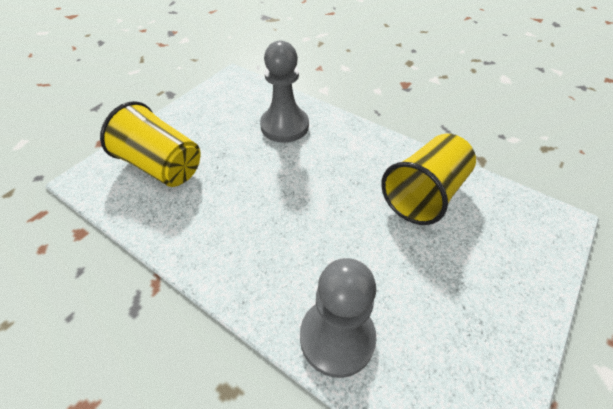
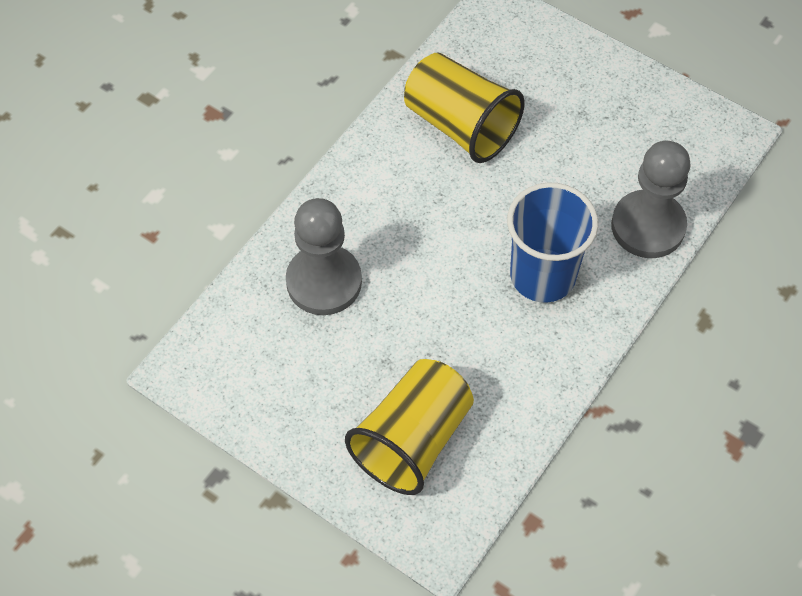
camera: 90 degrees left, 10 degrees up
(284, 245) = (542, 275): none -> blue cup

